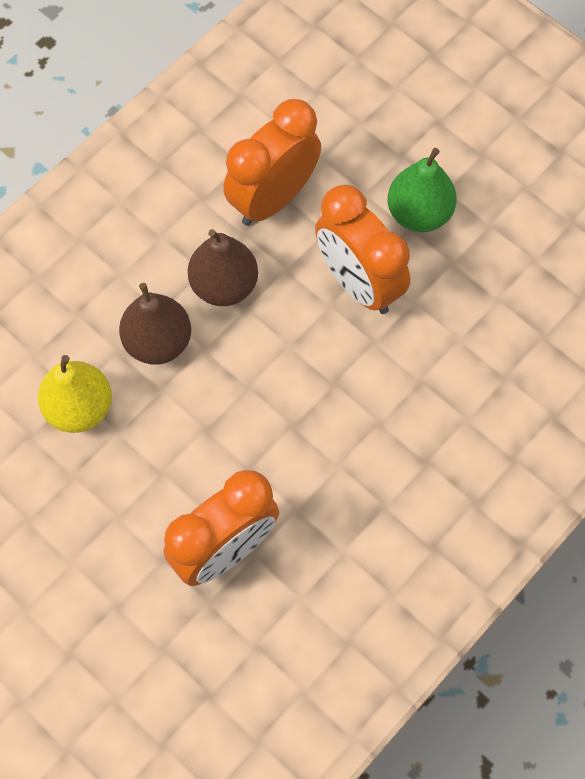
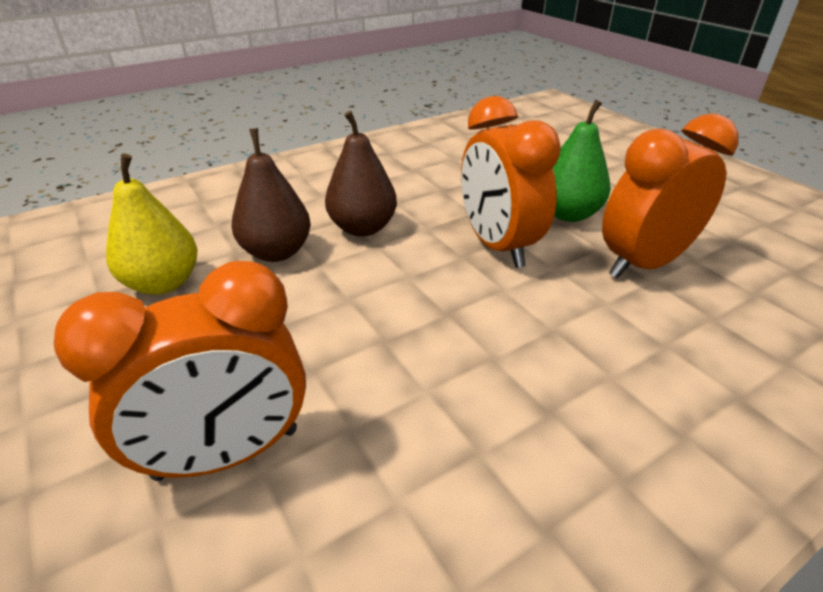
camera: 15 degrees right, 30 degrees down
(273, 199) = (432, 189): orange clock -> orange clock (643, 264)

